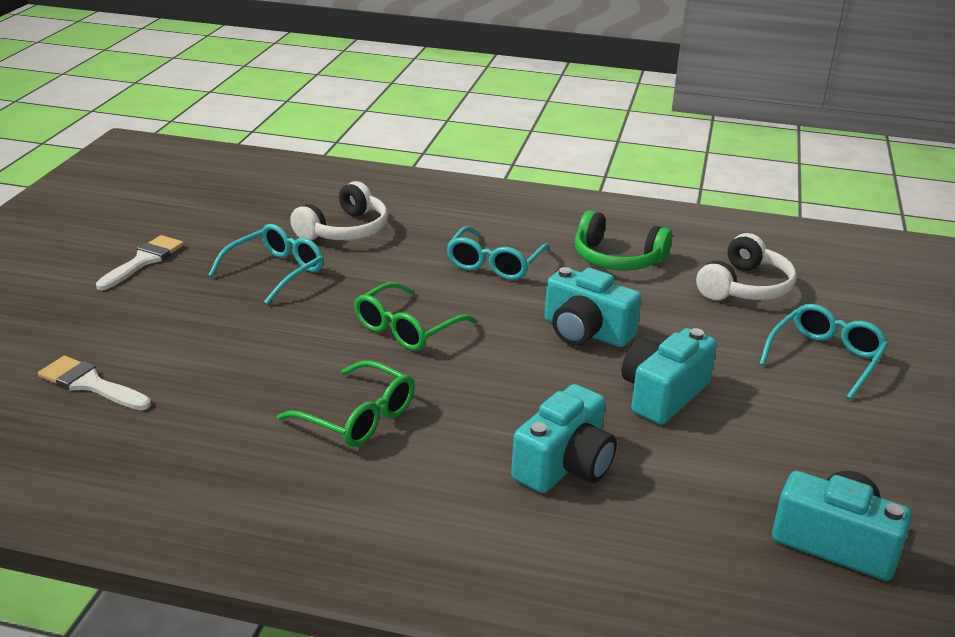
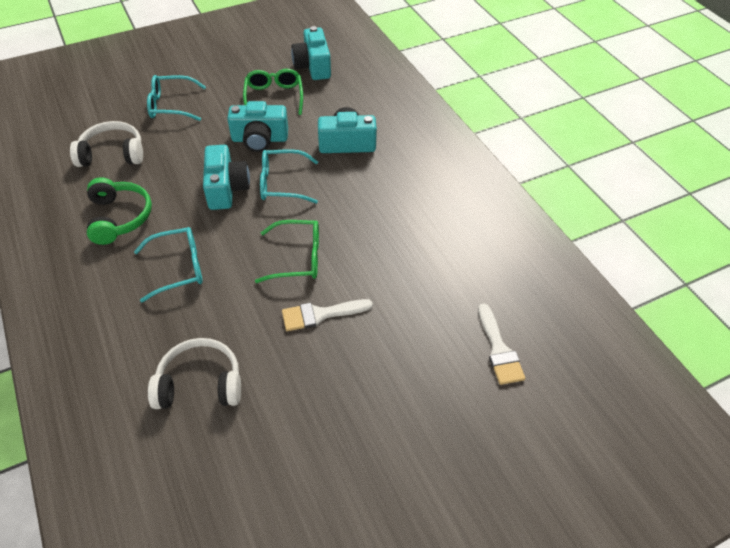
camera: 130 degrees left, 20 degrees up
(144, 261) = (365, 470): white brush -> white brush (320, 314)
(275, 272) = (299, 373): turquoise glasses -> turquoise glasses (283, 183)
(357, 417) = (393, 223): green glasses -> green glasses (274, 97)

